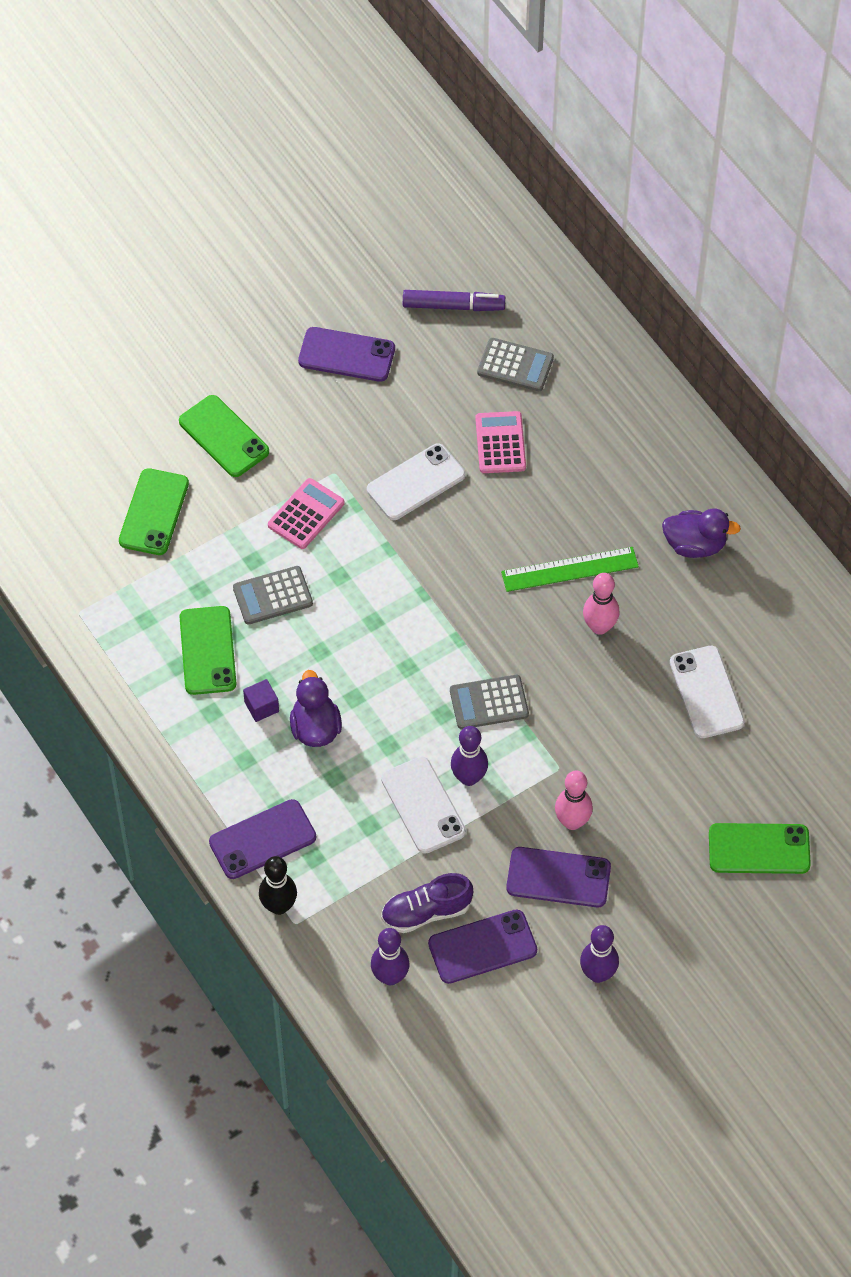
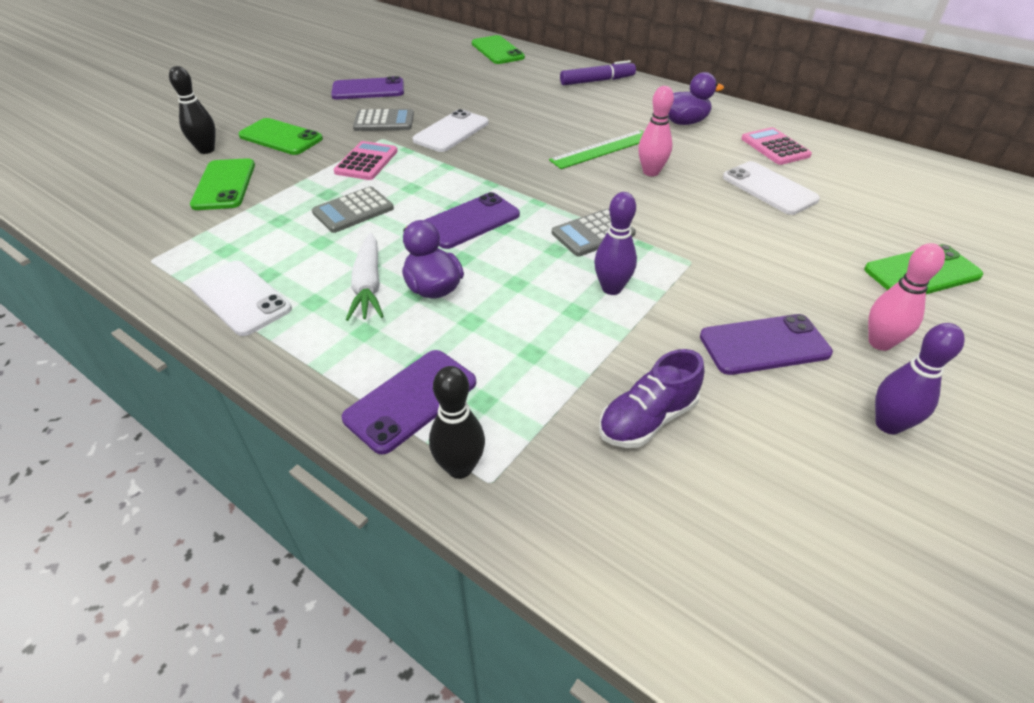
camera: 20 degrees left, 15 degrees down
(141, 438) = (206, 150): none -> black bowling pin
(208, 651) = (298, 258): green phone -> green phone (497, 50)
(261, 707) = (368, 285): purple cube -> white carrot
(390, 976) = (650, 509): purple bowling pin -> none
(423, 805) = (580, 321): white phone -> white phone (240, 298)
(453, 306) = (436, 62): purple marker -> purple marker (597, 81)
(482, 947) = (738, 437): purple phone -> purple phone (470, 221)
(500, 443) = (505, 105): pink calculator -> pink calculator (775, 147)
(515, 365) = (494, 75): grey calculator -> grey calculator (384, 121)
(572, 821) = (737, 296): pink bowling pin -> pink bowling pin (880, 343)

